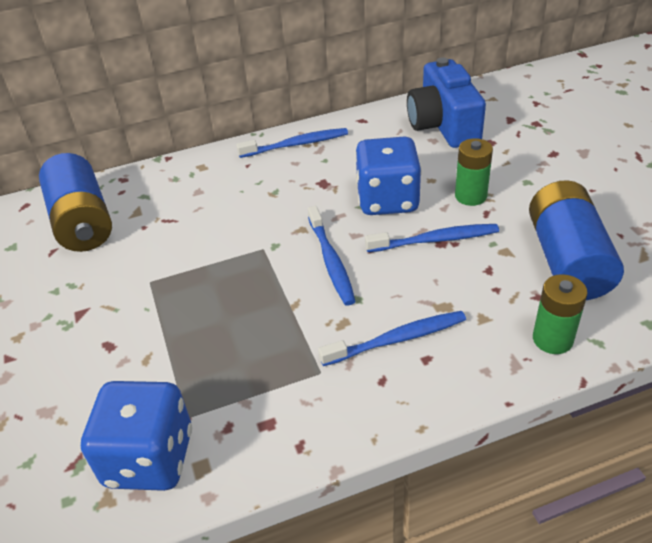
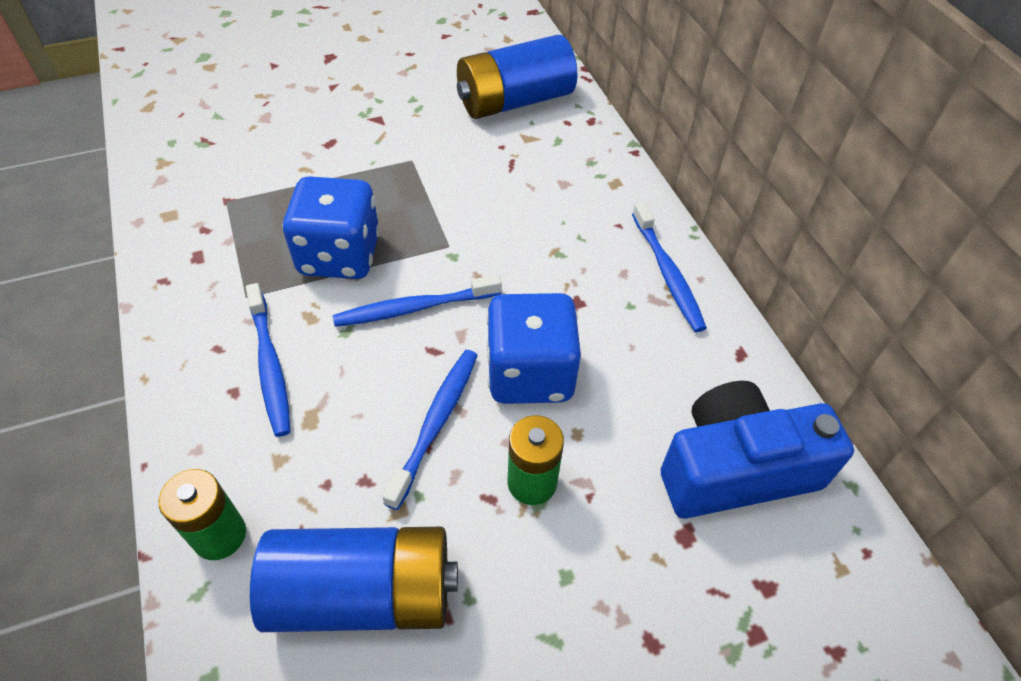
camera: 85 degrees right, 10 degrees up
(149, 458) = (191, 182): blue dice -> blue dice (339, 255)
(435, 240) = (436, 423): blue toothbrush -> blue toothbrush turned 150 degrees counterclockwise

